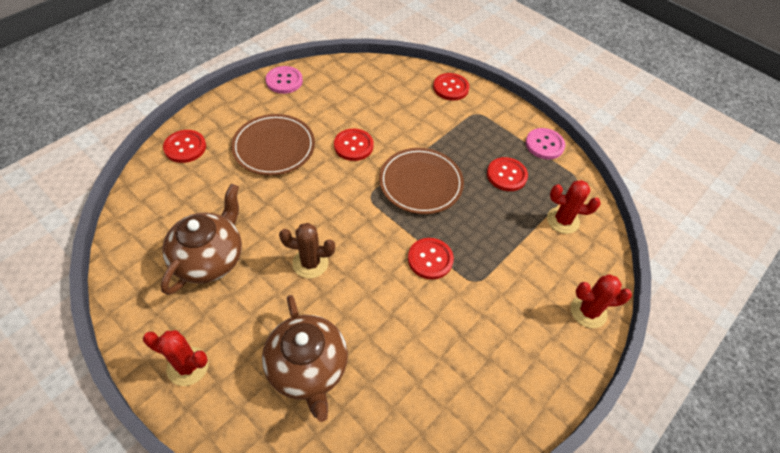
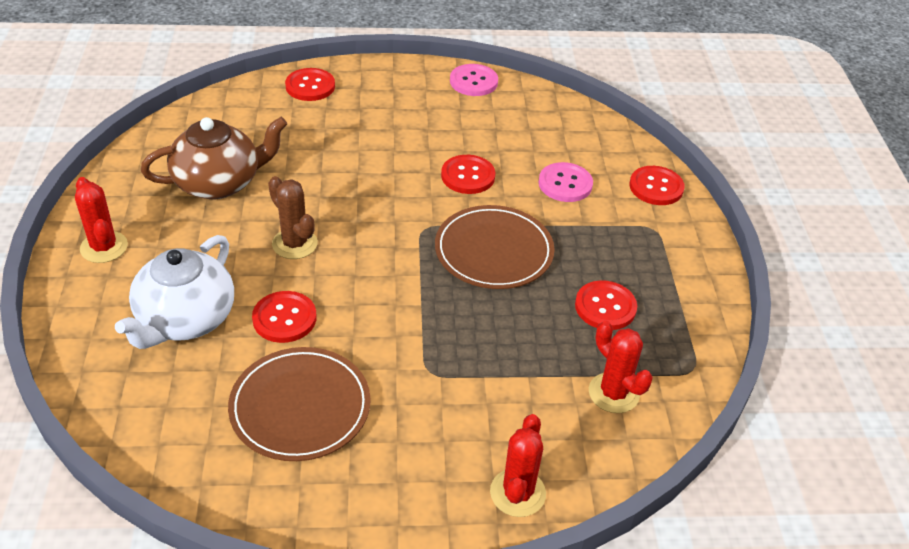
camera: 45 degrees right, 10 degrees down
(274, 147) = (388, 131): brown plate -> brown plate (300, 407)
(308, 368) = (185, 319): brown teapot -> white teapot
(430, 259) = (410, 320): red button -> red button (284, 318)
(544, 145) = (700, 310): pink button -> pink button (565, 184)
(588, 311) = (517, 493): red cactus -> red cactus turned 60 degrees clockwise

